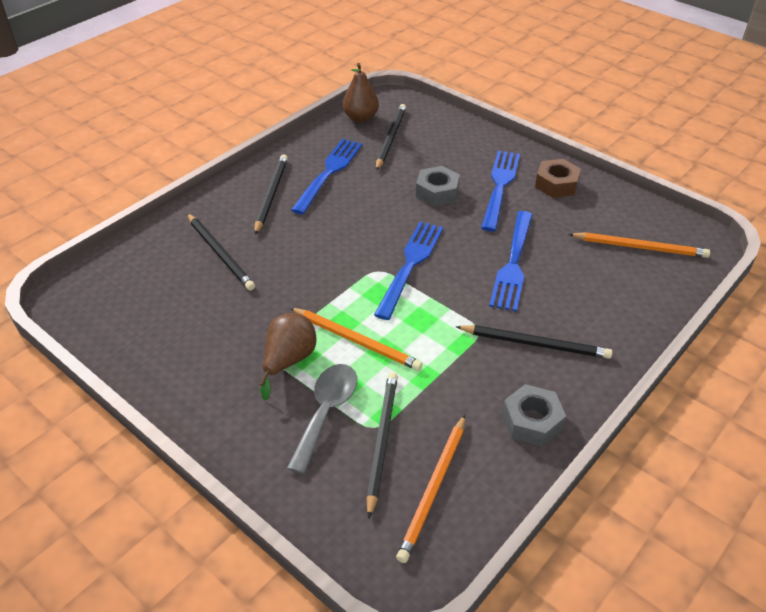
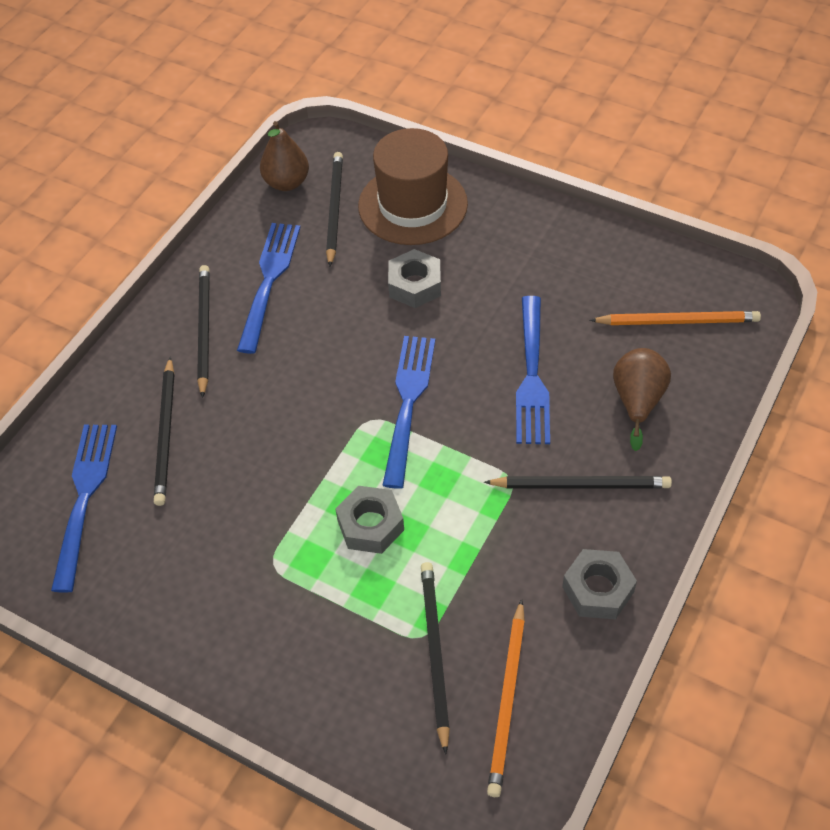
camera: 10 degrees left, 10 degrees up
(220, 253) = (166, 434): black pencil -> black pencil turned 45 degrees clockwise
(288, 361) = (297, 571): brown pear -> brown pear (637, 401)
(326, 412) = (361, 629): grey spoon -> none
(356, 341) = (370, 525): orange pencil -> grey nut
(449, 144) = (413, 205): none -> brown hat
(500, 186) = (491, 261): blue fork -> blue fork (84, 497)
(556, 184) = (560, 244): brown nut -> none

